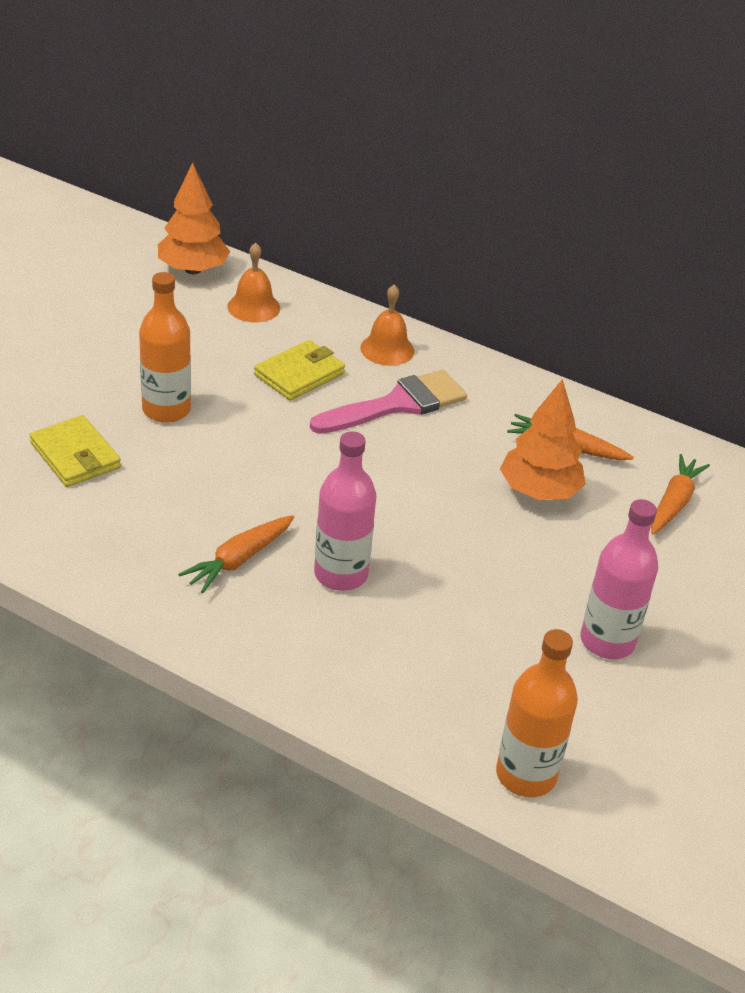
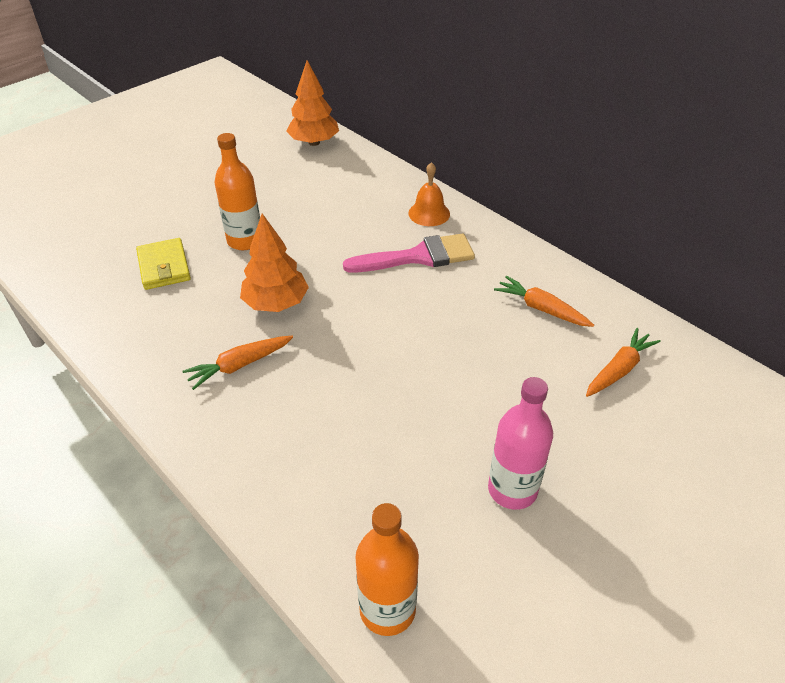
camera: 20 degrees right, 5 degrees up
(253, 307) = (344, 172): orange bell -> none
(299, 374) = (354, 225): yellow wallet -> none
(341, 574) = (312, 390): pink bottle -> none
(539, 491) = (504, 343): orange tree -> orange tree (276, 303)

